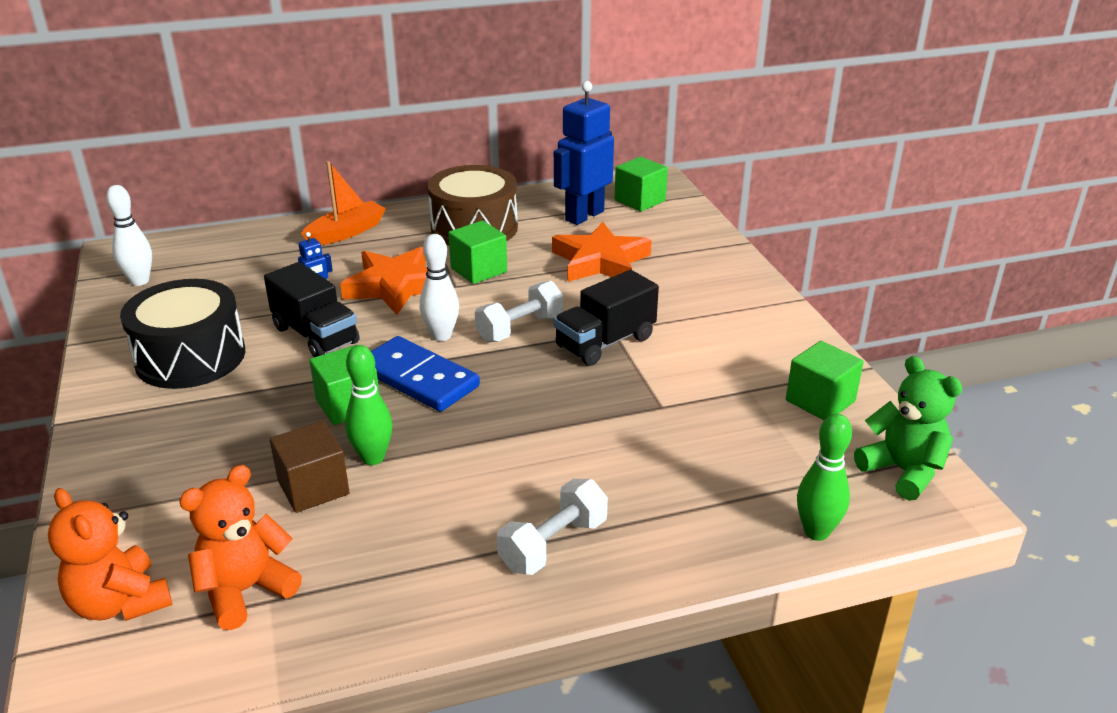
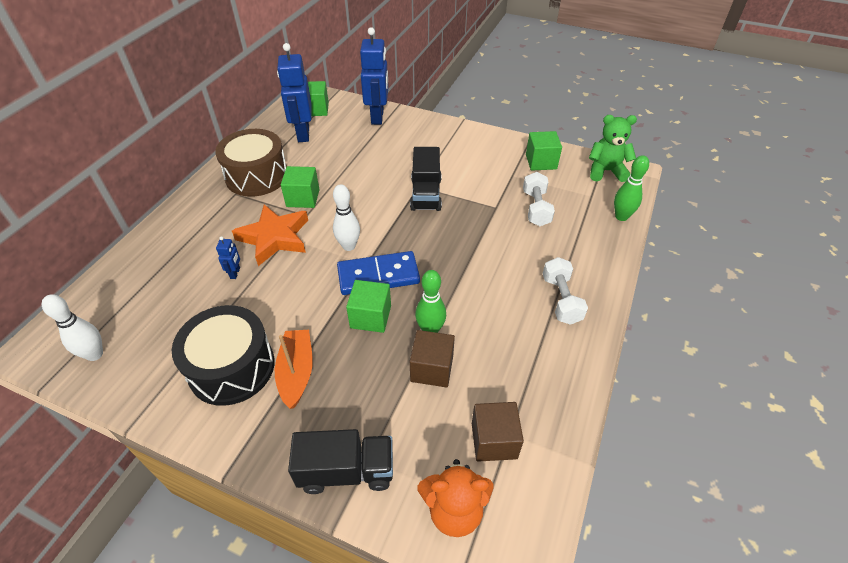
camera: 50 degrees left, 15 degrees up
(246, 590) = (494, 440): orange teddy bear -> brown cube
(315, 335) = (282, 296): black truck -> black truck (346, 471)
(346, 232) = (183, 227): orange boat -> orange boat (297, 372)
(520, 328) = (378, 214): white dumbbell -> white dumbbell (536, 208)
(600, 261) = (353, 154): orange star -> none
(695, 241) = (378, 117): none -> blue robot

